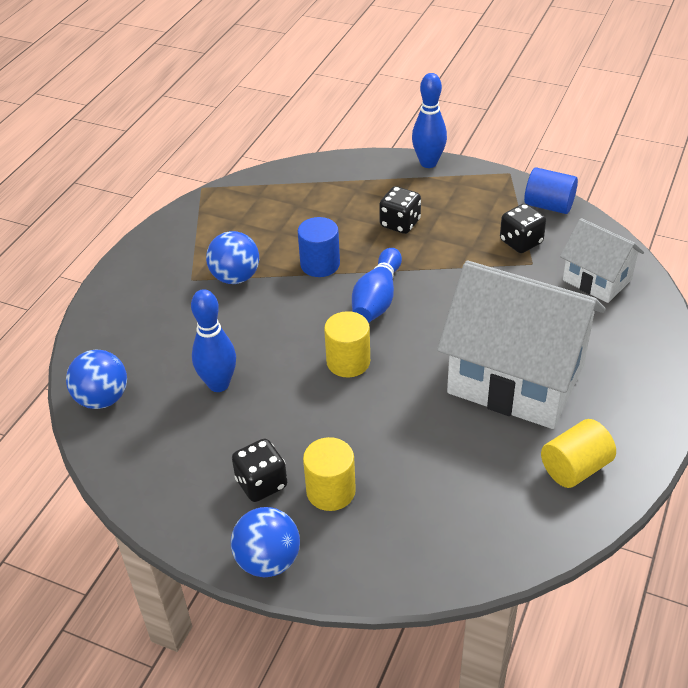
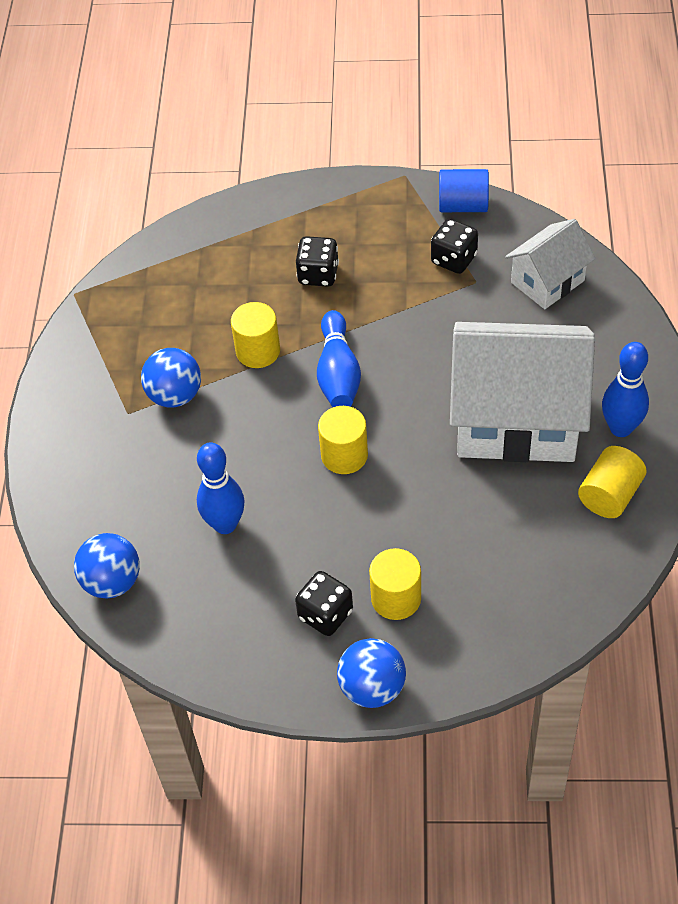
camera: 20 degrees left, 10 degrees up
(320, 264) = (258, 351): blue cylinder -> yellow cylinder
(428, 163) = (312, 187): blue bowling pin -> blue bowling pin (620, 428)
(597, 280) = (547, 281): white house -> white house turned 60 degrees counterclockwise

